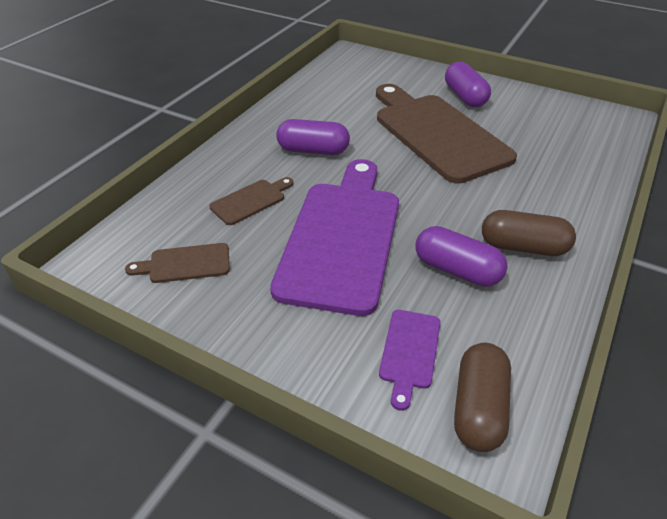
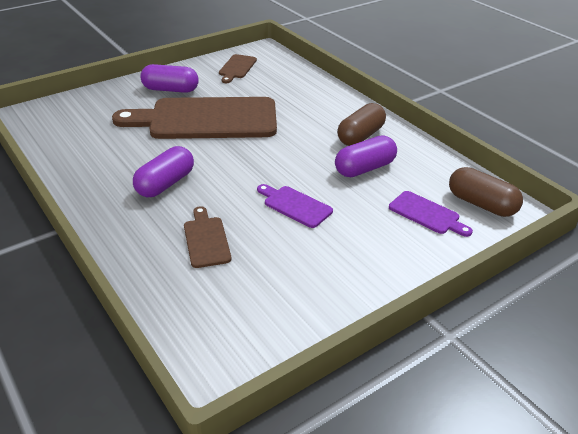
camera: 65 degrees left, 5 degrees down
(185, 264) = (263, 301): brown cutting board -> brown cutting board (237, 68)
(342, 238) = (295, 205): purple cutting board -> purple cutting board, size x0.43

